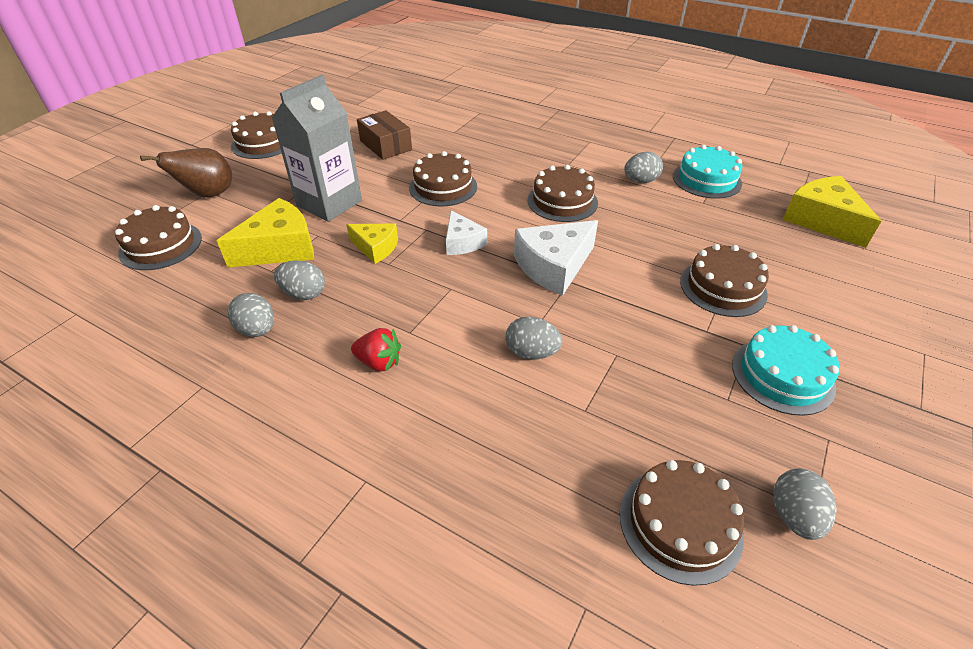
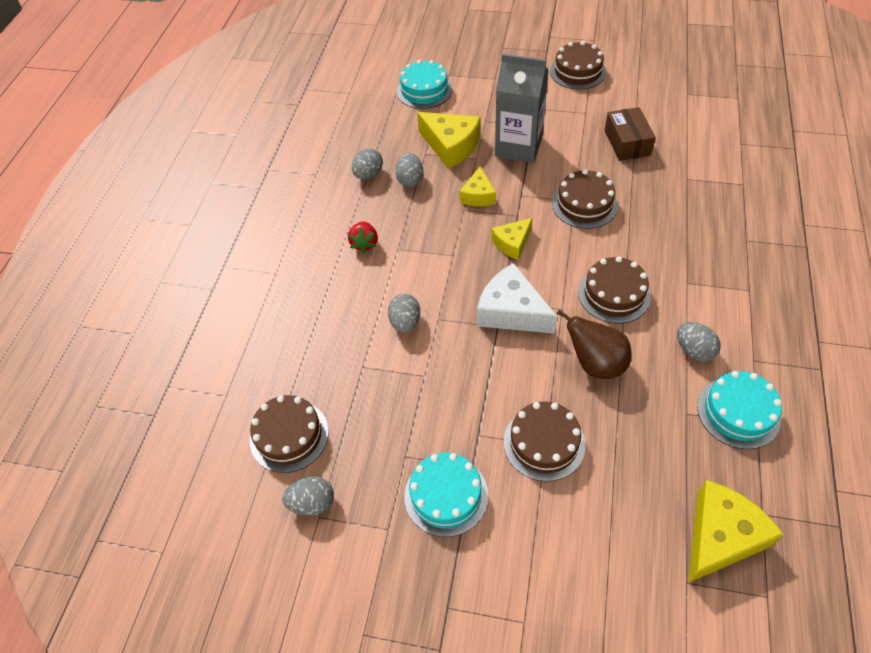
camera: 75 degrees right, 10 degrees up
(161, 245) = (424, 90): brown cake -> turquoise cake
(208, 194) = (491, 80): brown pear -> brown pear (595, 364)
(385, 145) = (627, 143): brown box -> brown box turned 45 degrees counterclockwise
(462, 242) = (512, 243): white cheese -> yellow cheese

